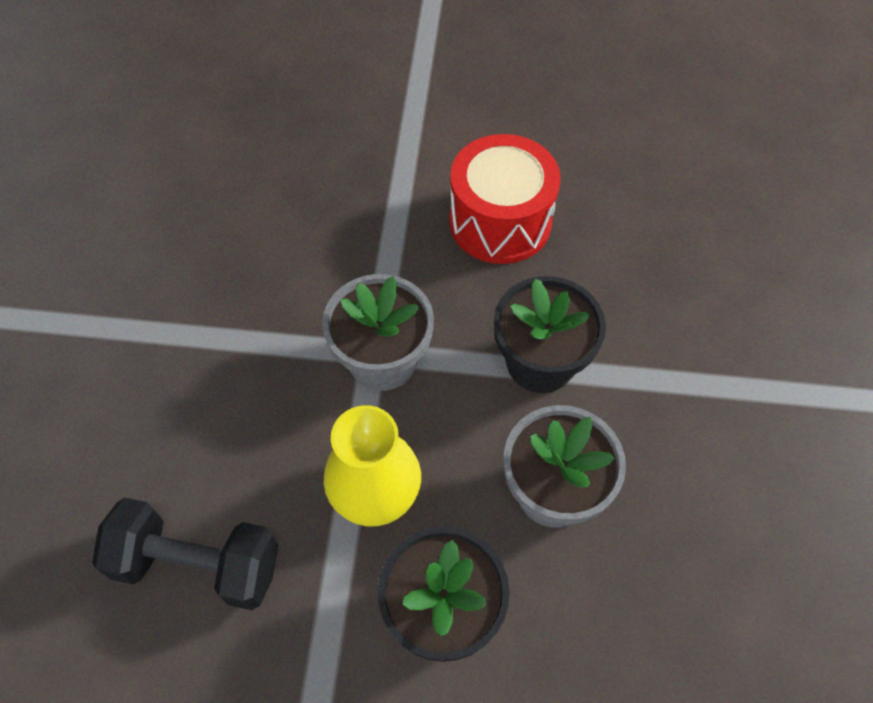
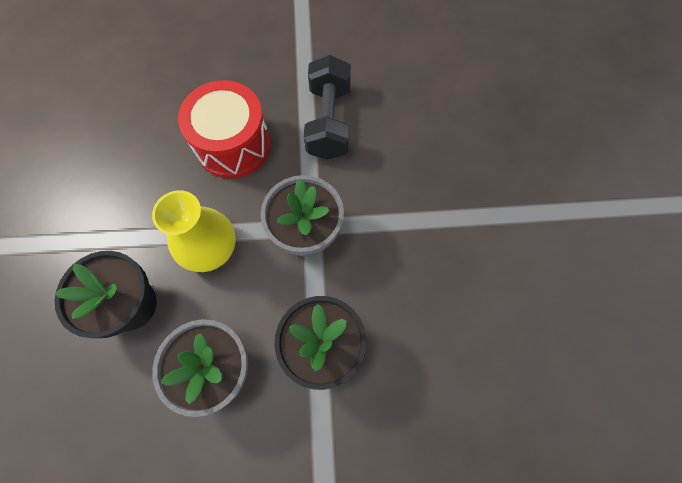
camera: 80 degrees right, 10 degrees up
(198, 564) = (156, 159): black dumbbell -> black dumbbell (328, 121)
(500, 221) = (448, 298): red drum -> red drum (233, 145)

